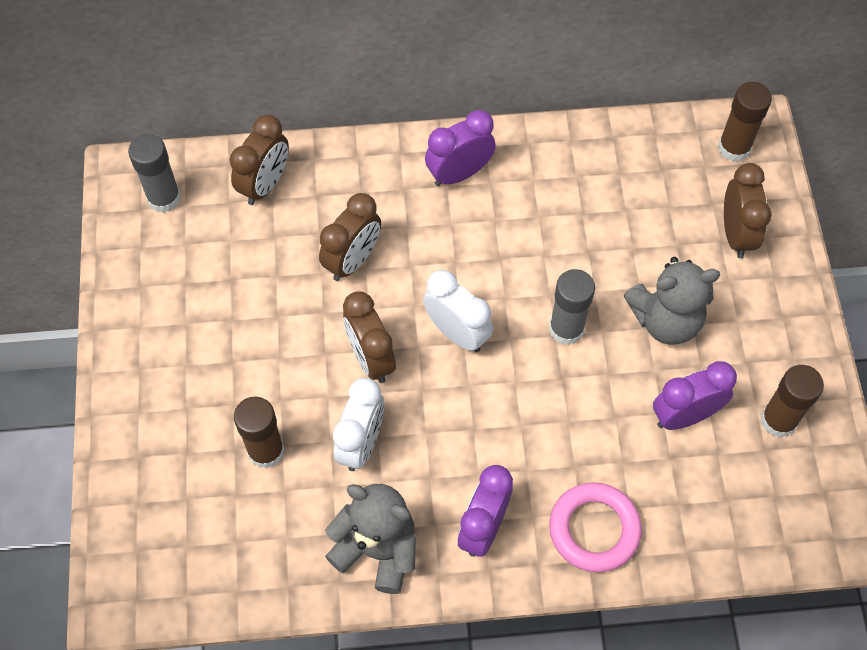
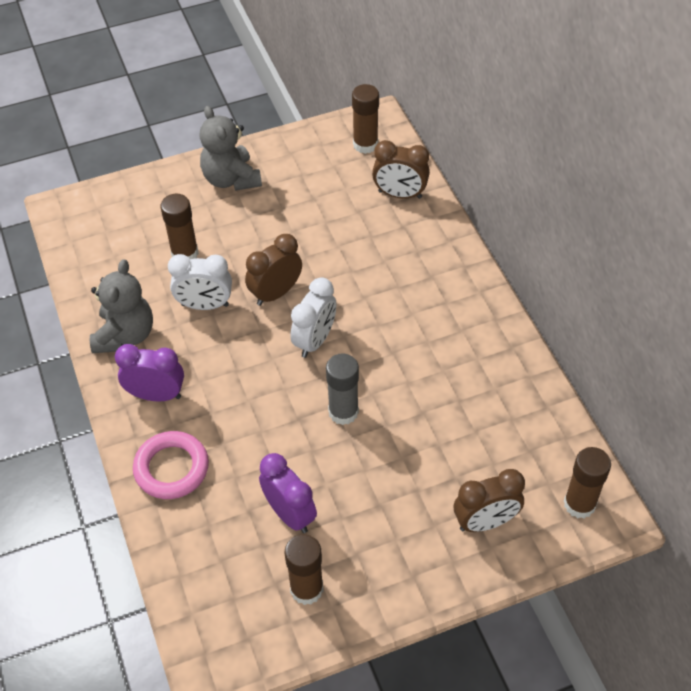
camera: 75 degrees right, 10 degrees down
(164, 198) = (365, 144): grey glue stick -> brown glue stick
(352, 260) = (355, 261): brown clock -> none
(459, 173) = (461, 307): purple clock -> none
(666, 320) = (376, 482): grey teddy bear -> grey teddy bear (231, 179)

